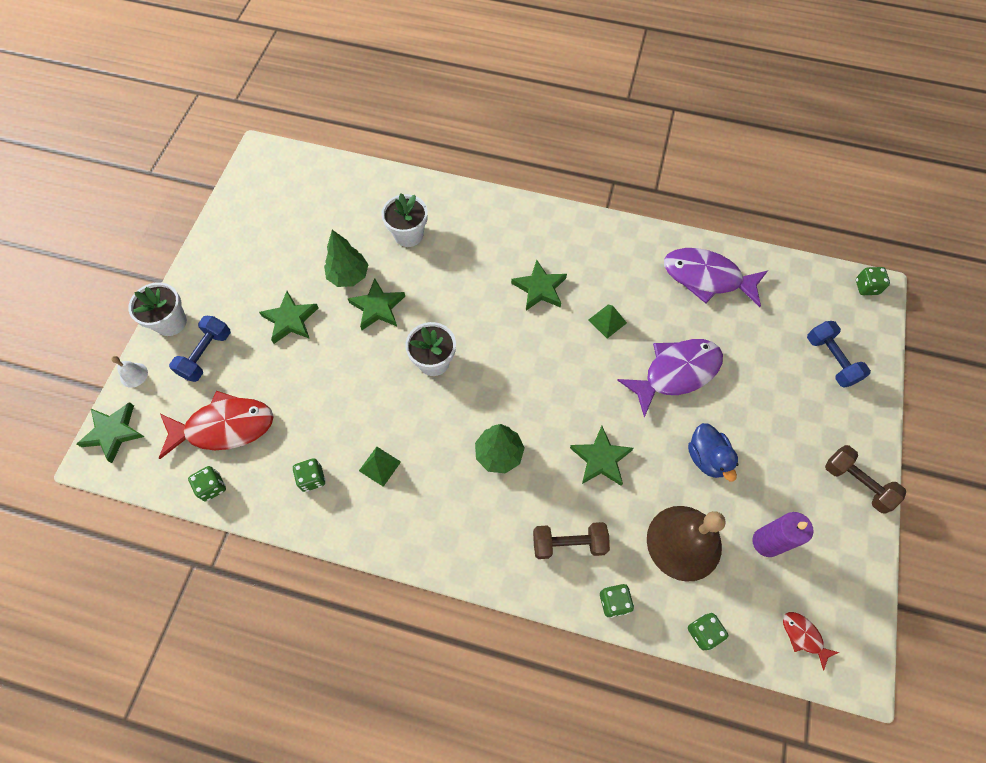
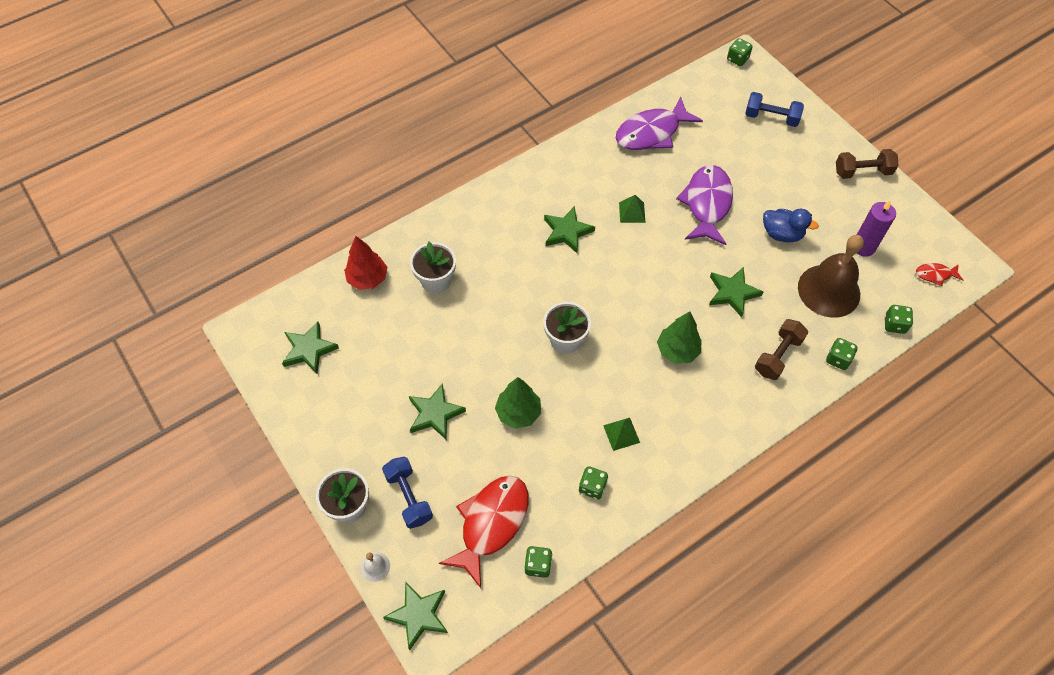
camera: 50 degrees left, 5 degrees down
(349, 276) = (434, 346): green tree -> green tree (518, 413)
(371, 192) = (368, 279): none -> red tree
(377, 307) = (482, 345): green star -> green star (309, 350)

